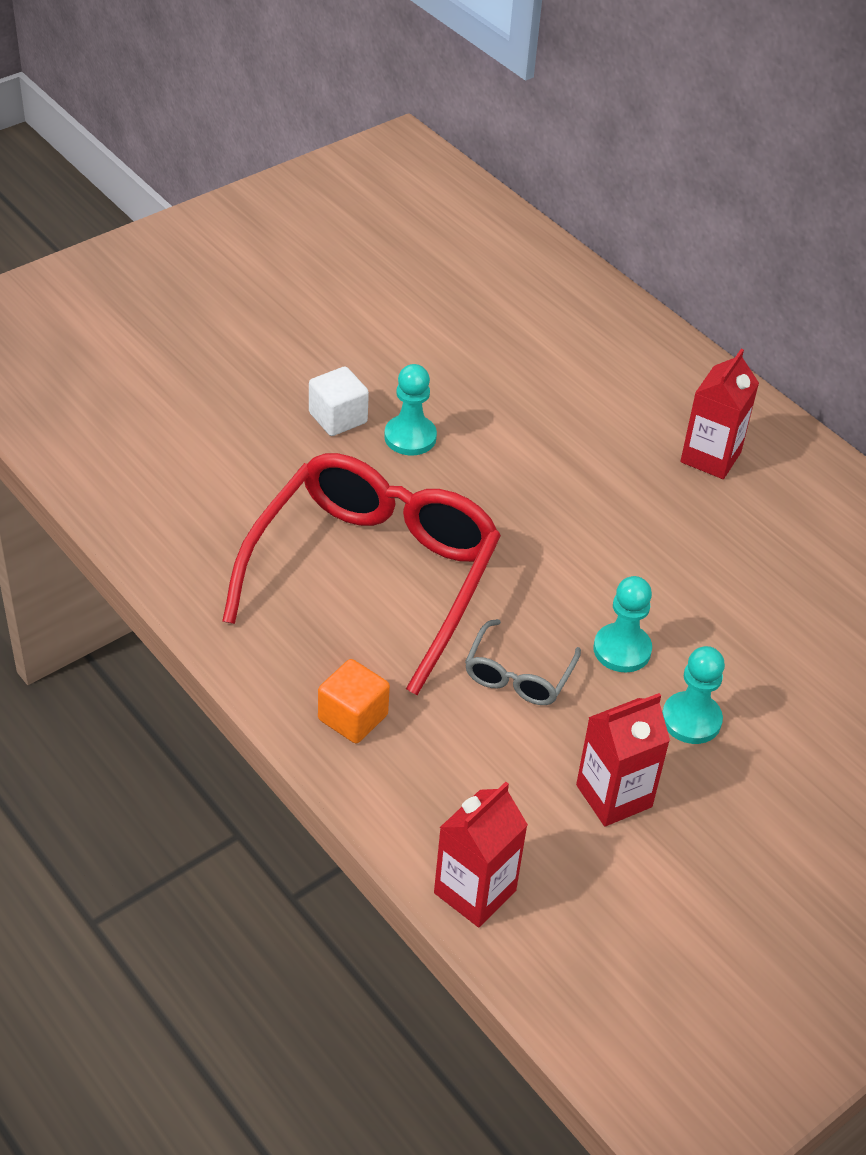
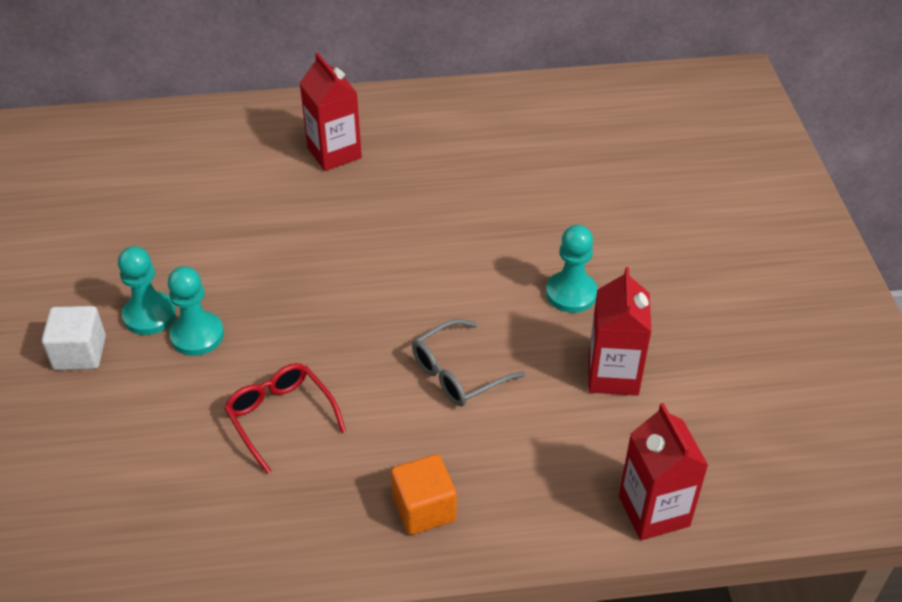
camera: 55 degrees left, 0 degrees up
(373, 576) = (281, 417): red glasses -> red glasses, size x0.43
(518, 675) = (458, 373): grey glasses -> grey glasses turned 90 degrees clockwise
(622, 650) = (478, 298): turquoise pawn -> turquoise pawn (197, 335)

